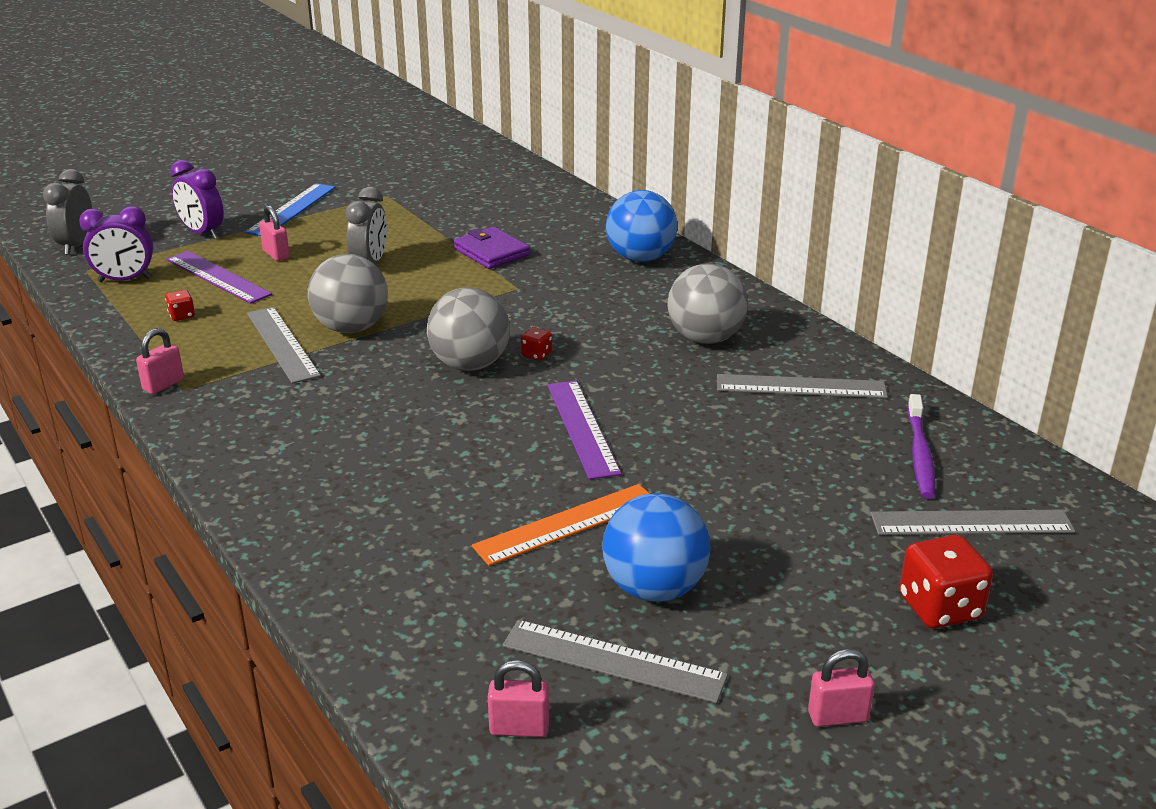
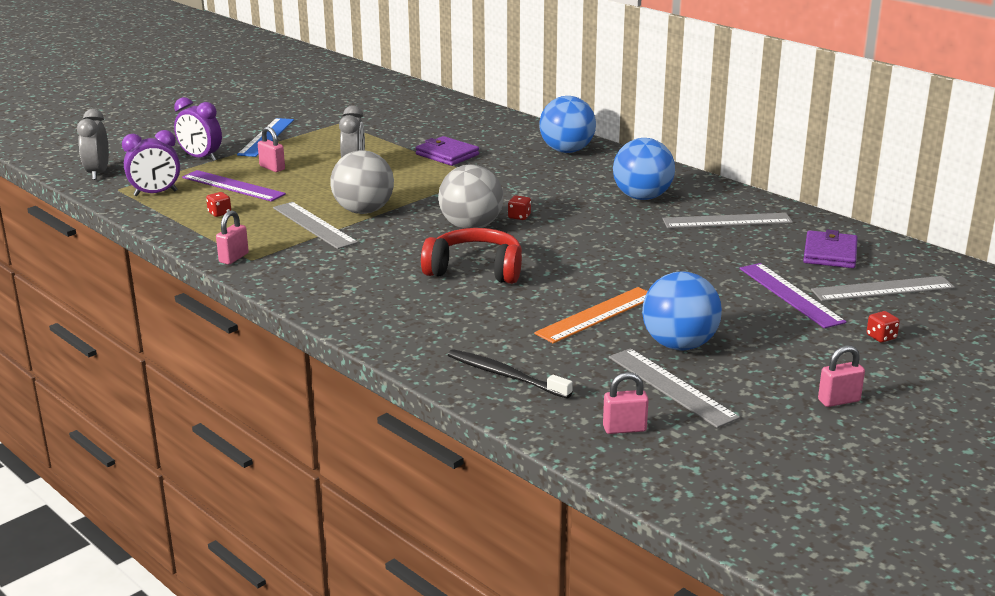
camera: 10 degrees left, 5 degrees down
(403, 613) = (505, 375): none -> black toothbrush
(444, 434) = (475, 270): none -> red headphones
(582, 428) = (578, 258): purple ruler -> purple ruler (790, 295)
(613, 661) = (671, 387): grey ruler -> grey ruler turned 45 degrees clockwise
(705, 338) = (642, 197): grey ball -> blue ball
(920, 454) = (830, 253): purple toothbrush -> purple wallet
(939, 608) = (881, 337): red dice -> red dice, size x0.49

